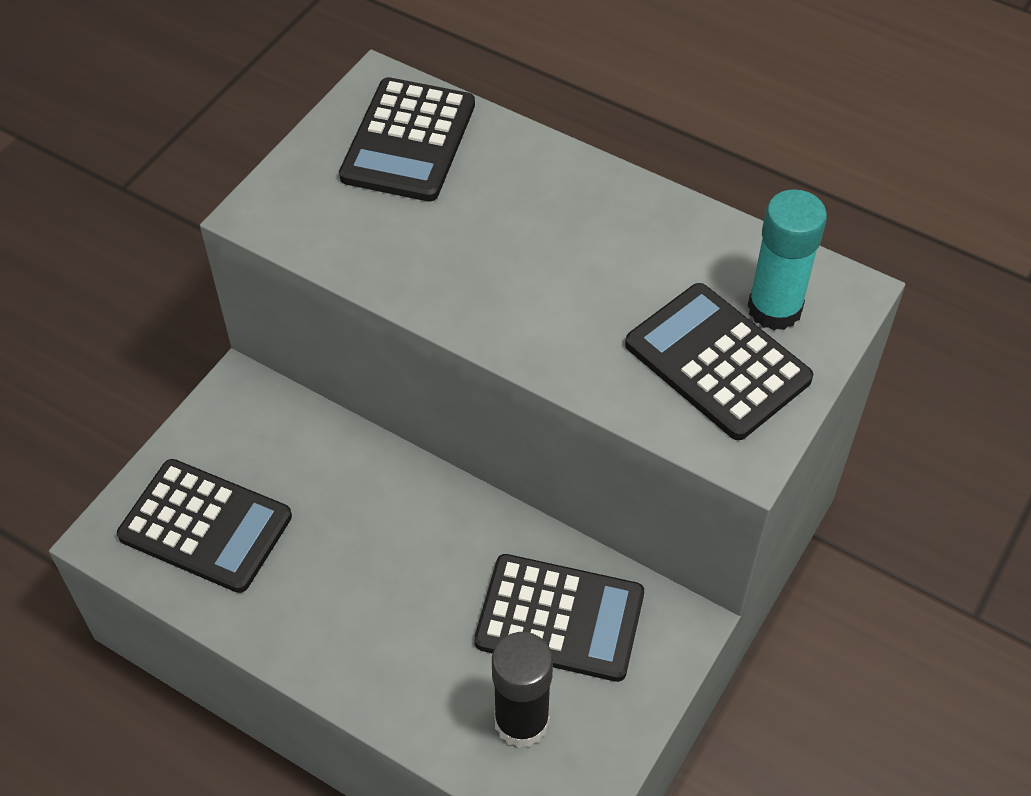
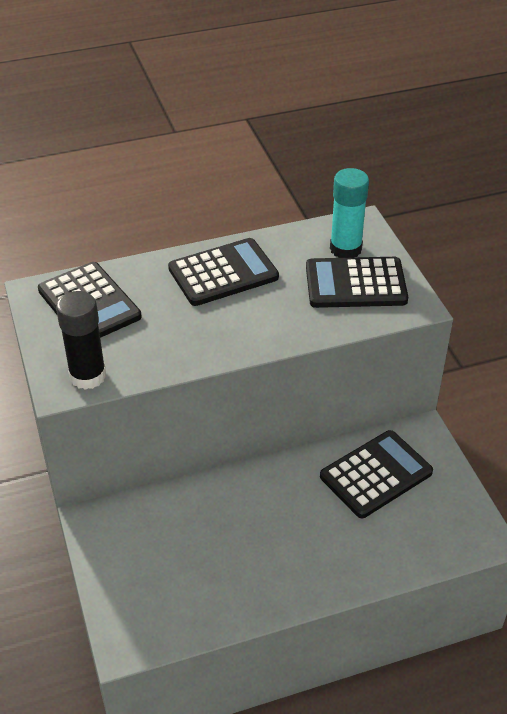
camera: 50 degrees left, 10 degrees down
(205, 526) = (168, 592): black calculator -> black calculator (223, 273)
(521, 721) = (420, 526): black glue stick -> black glue stick (88, 376)

